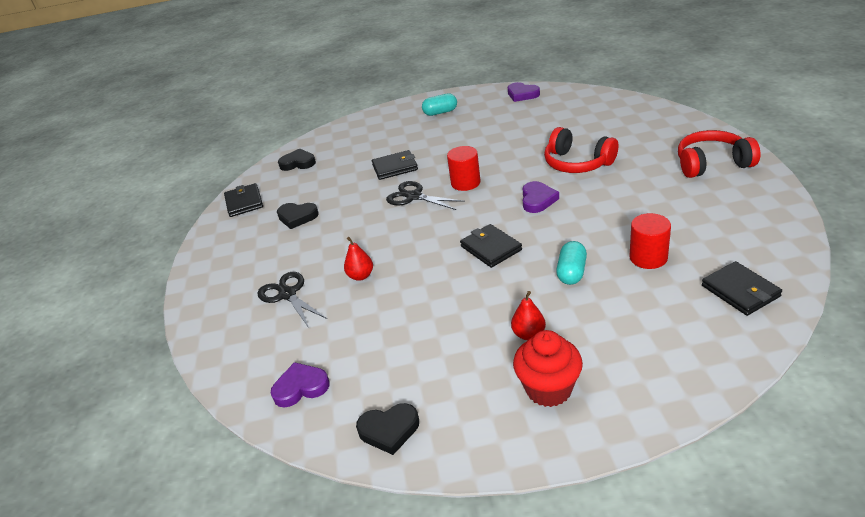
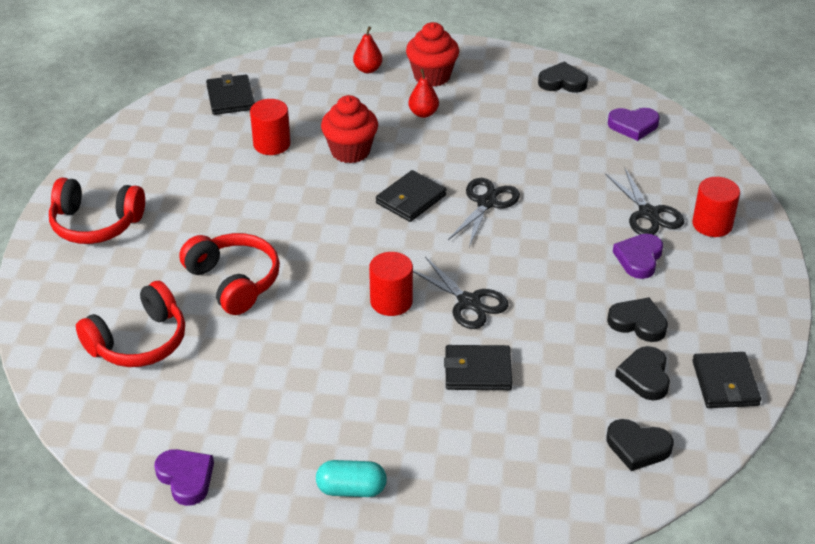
camera: 170 degrees left, 5 degrees up
(234, 301) = (712, 224): none -> red cylinder
(293, 192) = (645, 376): none -> black heart
(361, 276) = (563, 210): red pear -> red pear (368, 69)
(427, 263) = (486, 203): none -> black scissors
(491, 248) = (411, 199): black wallet -> black wallet turned 60 degrees clockwise
(537, 200) = (322, 243): purple heart -> purple heart (639, 258)
(571, 272) = (350, 151): turquoise capsule -> red cupcake
(603, 124) = (139, 342): none -> red headphones

